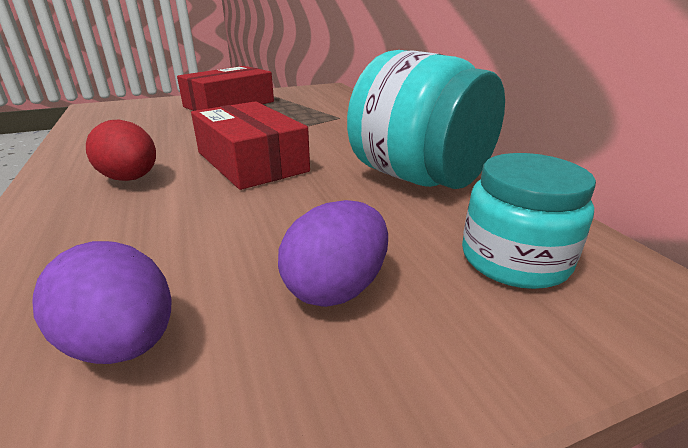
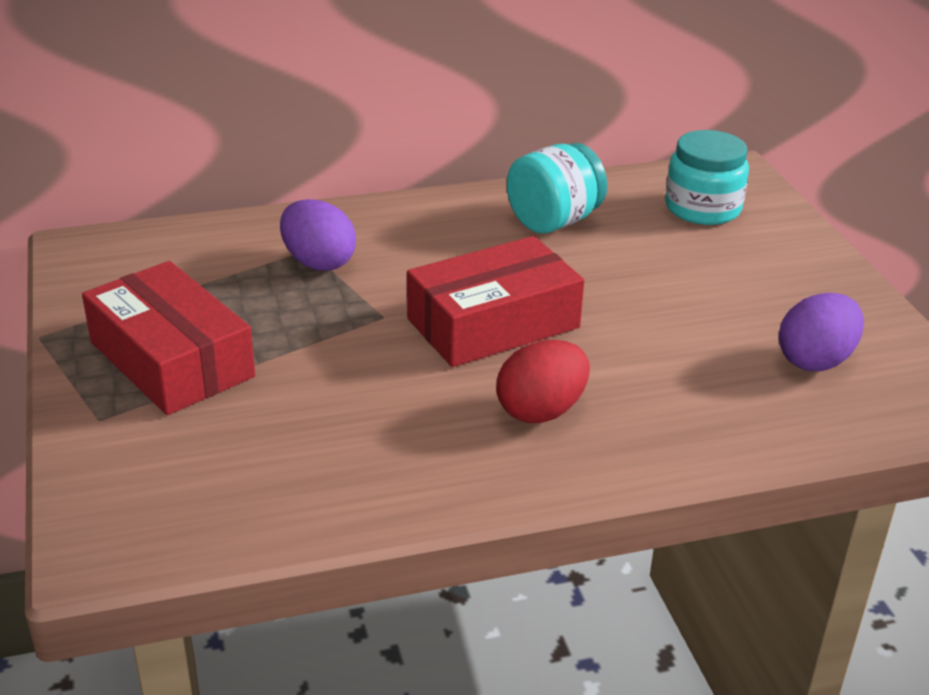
camera: 85 degrees left, 5 degrees up
(336, 288) = (746, 280): purple egg -> purple egg (318, 262)
(418, 177) = (554, 221): turquoise jar -> turquoise jar, size x0.64

